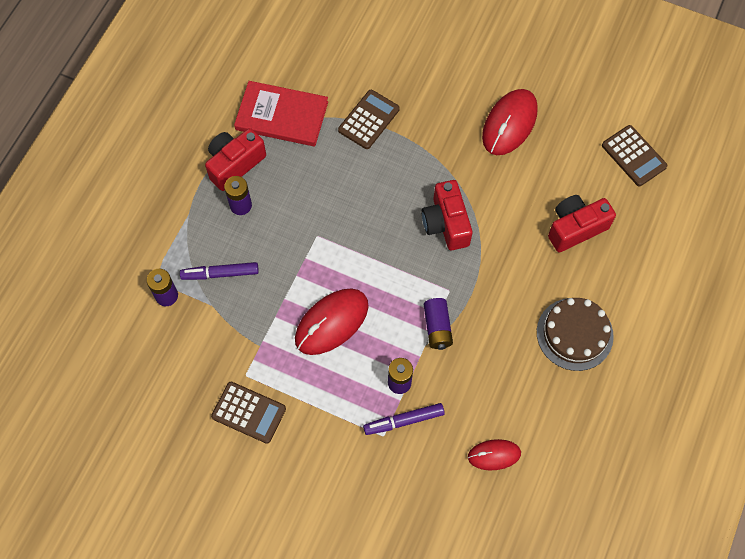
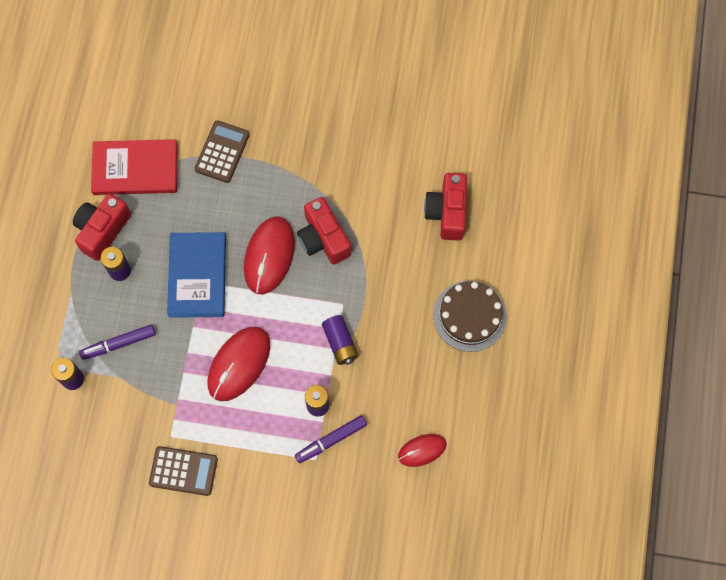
camera: 15 degrees left, 5 degrees up
(313, 228) = (197, 276): none -> blue book
(509, 124) = (360, 122): red mouse -> red mouse (269, 256)
(575, 228) = (447, 212): red camera -> red camera turned 45 degrees counterclockwise
(633, 156) = (486, 126): brown calculator -> none

